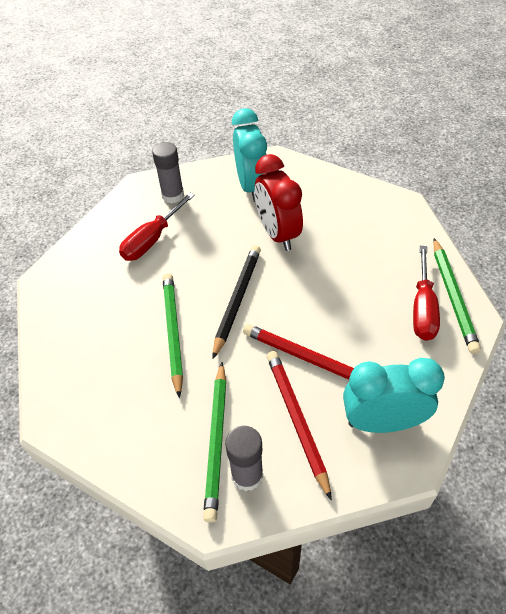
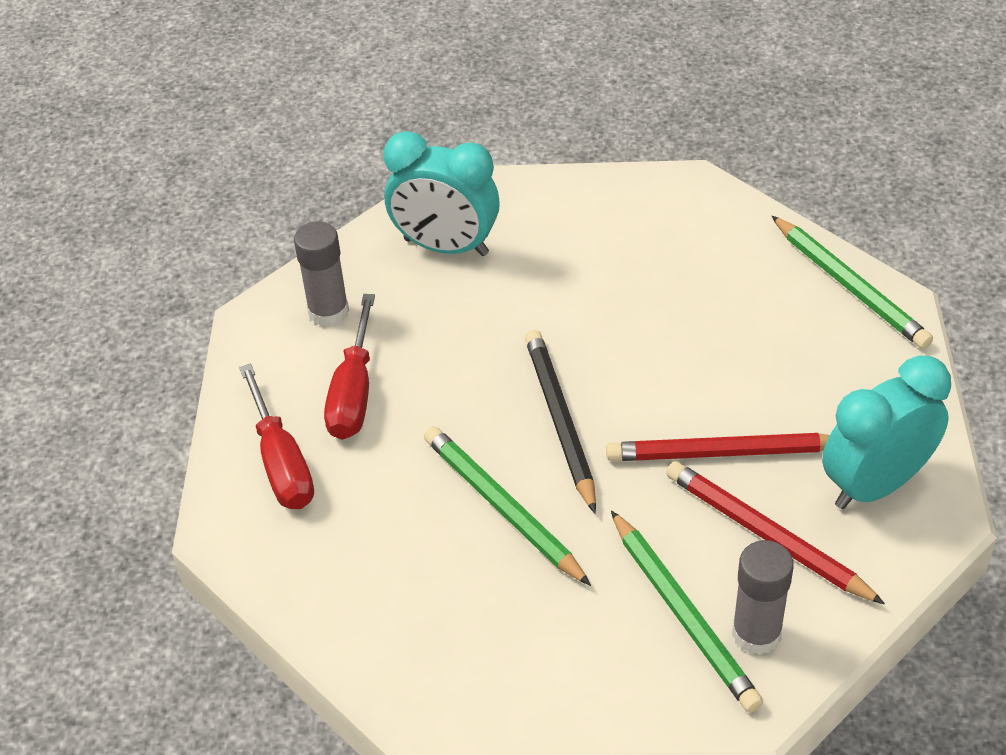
camera: 30 degrees left, 5 degrees down
(251, 186) = (446, 247): turquoise clock -> turquoise clock turned 150 degrees clockwise
(277, 234) = (544, 302): red clock -> none
(422, 308) = (822, 318): red screwdriver -> red screwdriver (281, 462)

